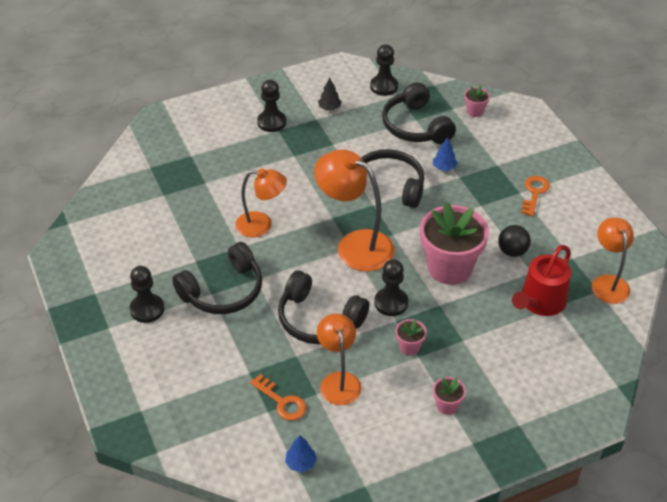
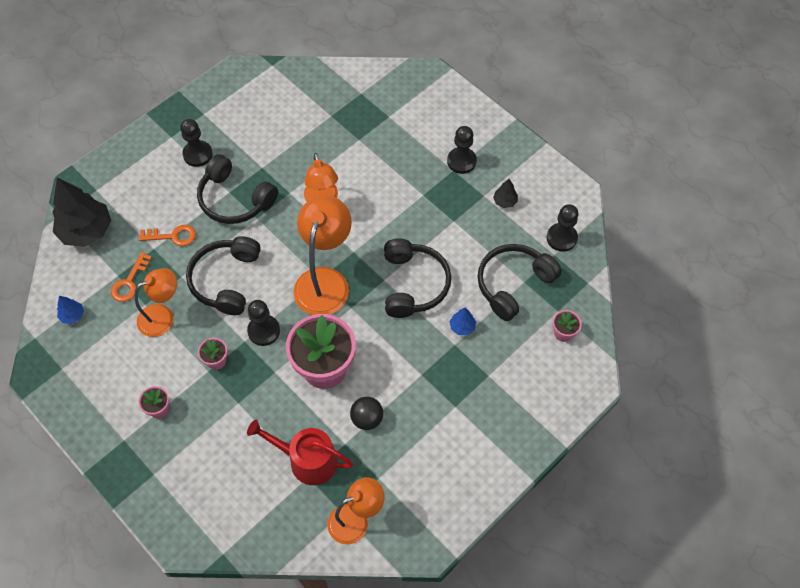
camera: 70 degrees right, 15 degrees up
(193, 430) = (86, 230): none -> black tree
(534, 193) = (460, 421): orange key -> orange key (173, 236)

